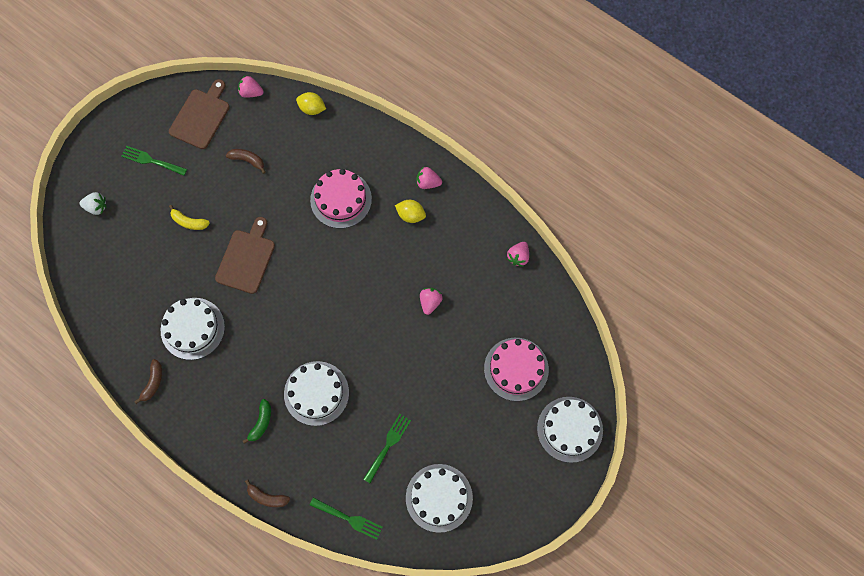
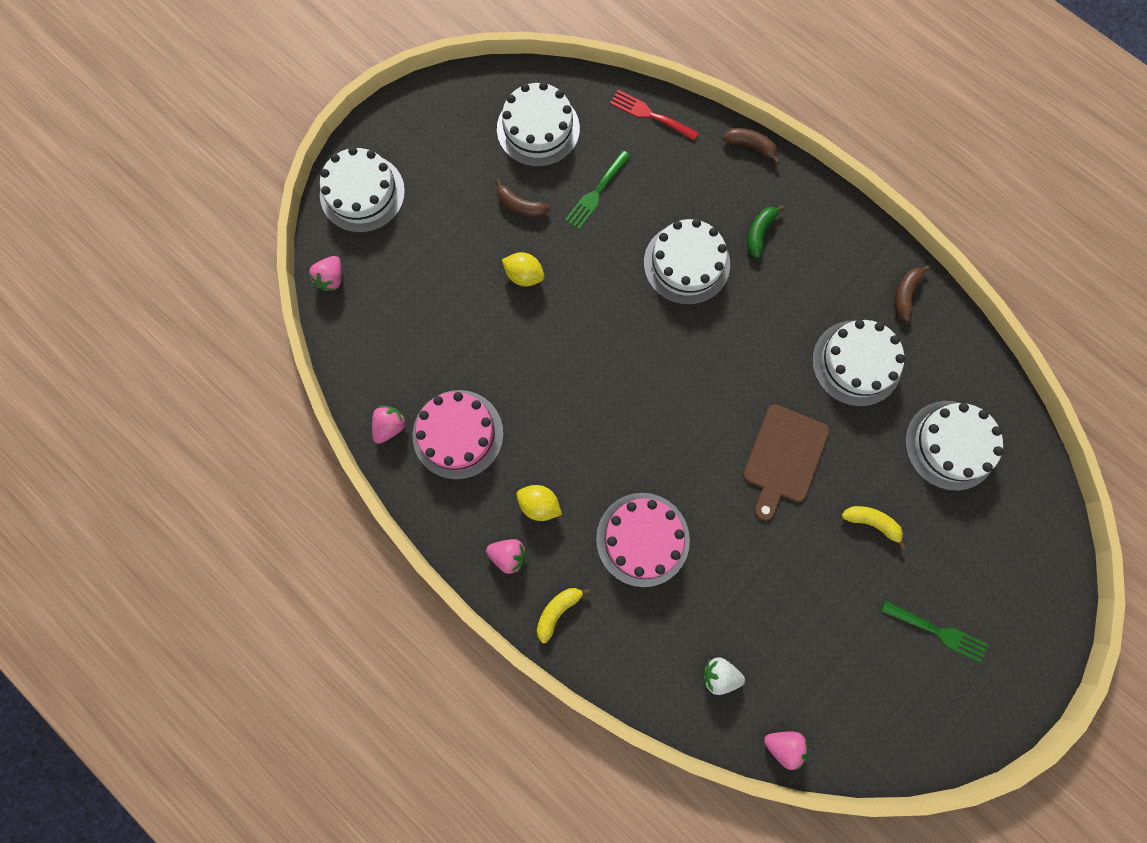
camera: 175 degrees left, 5 degrees up
(96, 207) = (1015, 559): white strawberry -> white strawberry (719, 674)
(131, 276) = (950, 445): none -> white cake
(201, 116) = (864, 705): brown cutting board -> none
(248, 160) = (785, 618): brown banana -> brown banana (520, 206)
(312, 108) = (683, 704): yellow lemon -> yellow lemon (524, 275)
(348, 519) = (650, 115): green fork -> red fork
(393, 153) = (558, 610): none -> yellow banana
(430, 302) = (524, 371): pink strawberry -> pink strawberry (331, 279)
(516, 369) = (418, 272): pink cake -> pink cake (458, 434)

